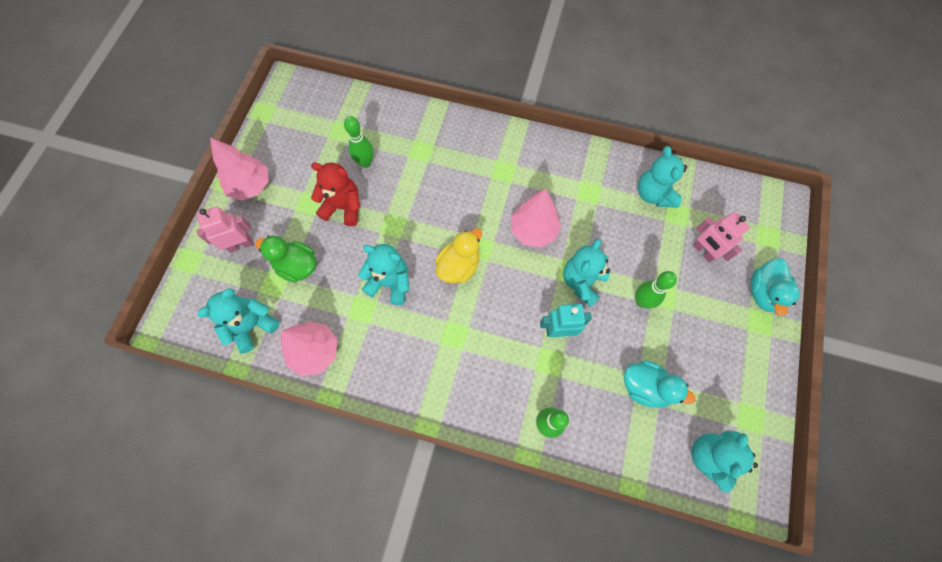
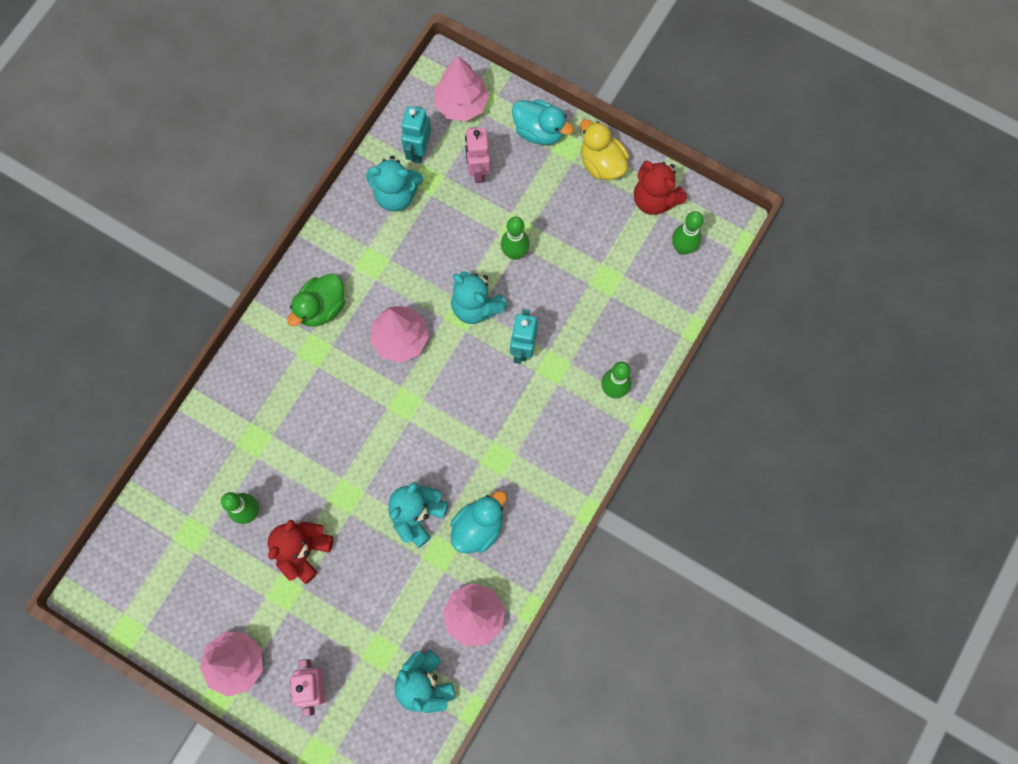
camera: 75 degrees left, 5 degrees up
(297, 266) = (365, 620): green duck -> green duck (321, 307)
(459, 266) = (419, 433): yellow duck -> yellow duck (602, 163)
(645, 387) = (603, 282): turquoise duck -> turquoise duck (478, 527)
(699, 200) = (418, 150): none -> turquoise robot
(703, 251) = (478, 170): pink robot -> pink robot turned 105 degrees clockwise
(709, 457) = (682, 248): turquoise teddy bear -> green bowling pin
(746, 416) = (654, 199): none -> red teddy bear
(756, 222) = (461, 104): none -> pink tree

